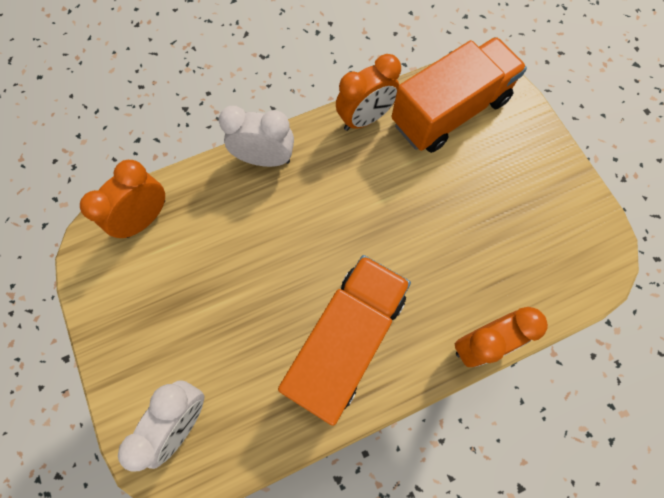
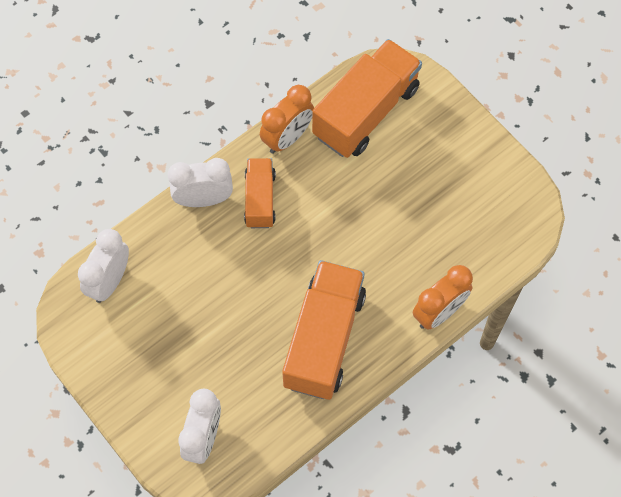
camera: 15 degrees left, 5 degrees down
(145, 218) = (109, 281): orange clock -> white clock
(320, 173) = (260, 199): none -> orange truck

